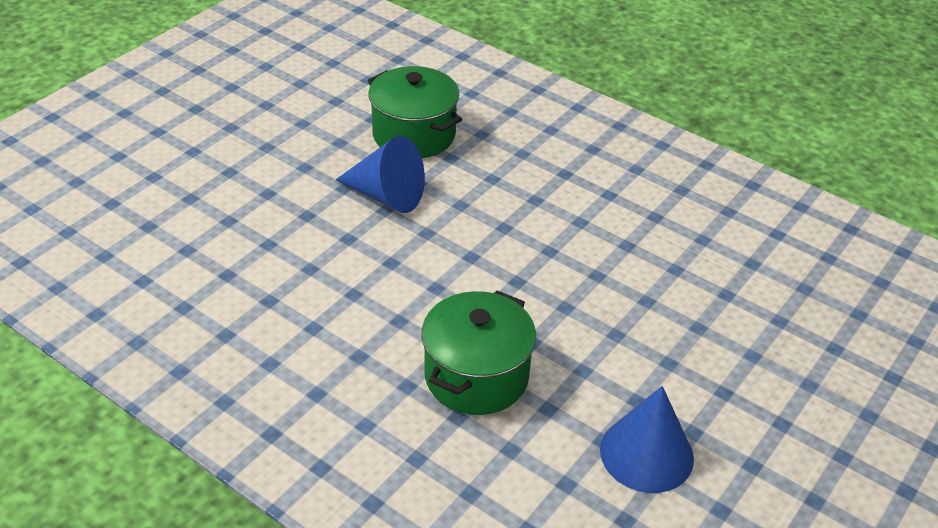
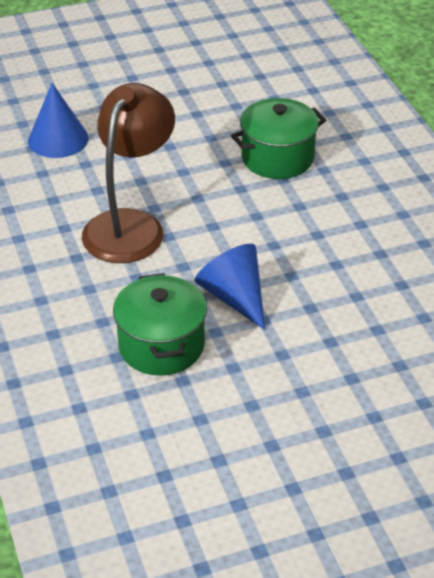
camera: 145 degrees left, 0 degrees up
(551, 222) = (130, 225): none -> brown lamp
(646, 453) = (219, 92): blue cone -> blue cone (58, 139)

